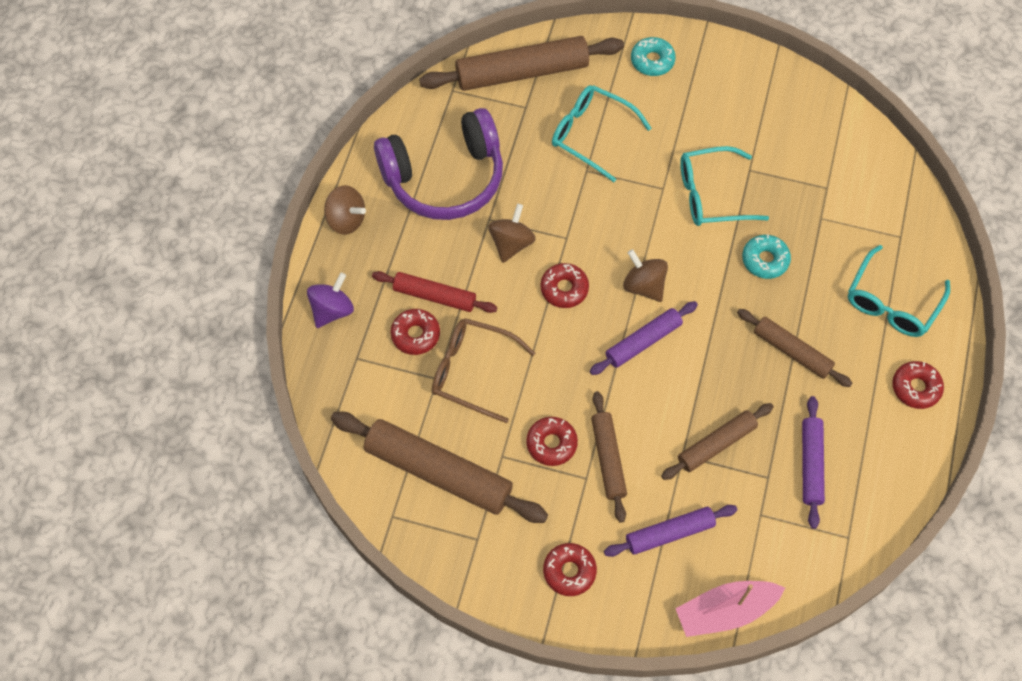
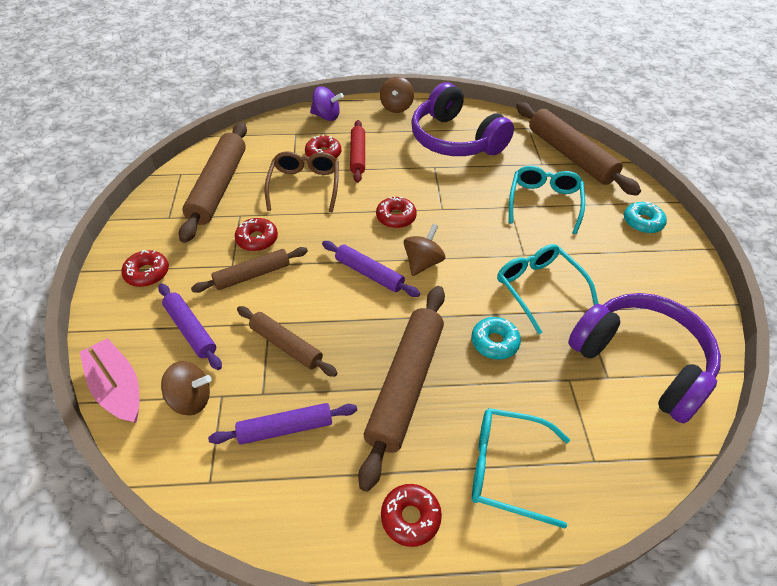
camera: 70 degrees right, 15 degrees down
(511, 243) = (420, 181): brown spinning top -> brown spinning top (191, 399)
(792, 351) = (406, 385): brown rolling pin -> brown rolling pin, size x1.73
(818, 154) = (641, 362): none -> purple headphones

